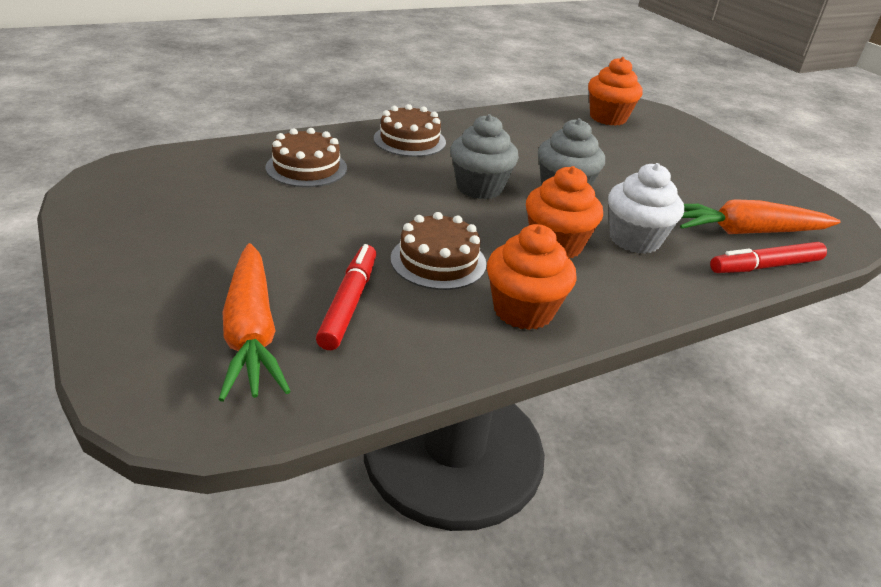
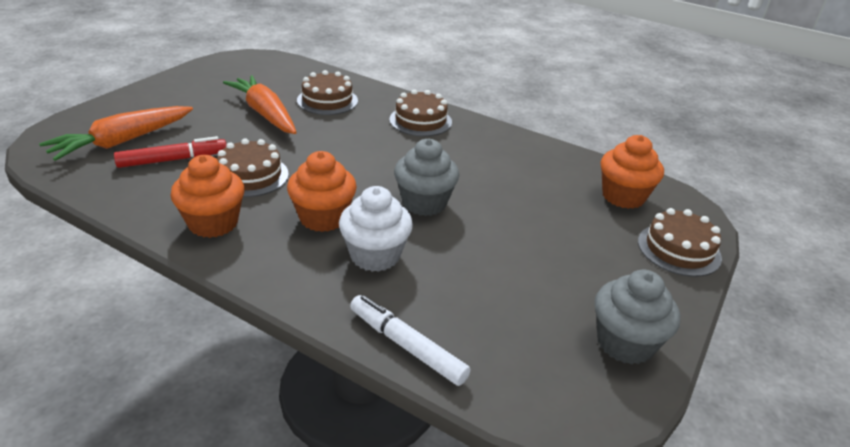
camera: 60 degrees right, 0 degrees up
(479, 188) = (379, 165): grey cupcake -> grey cupcake (625, 343)
(685, 130) = (679, 249): none -> brown cake
(746, 232) = (469, 324): orange carrot -> orange carrot (265, 113)
(765, 266) = (406, 346): red marker -> white marker

